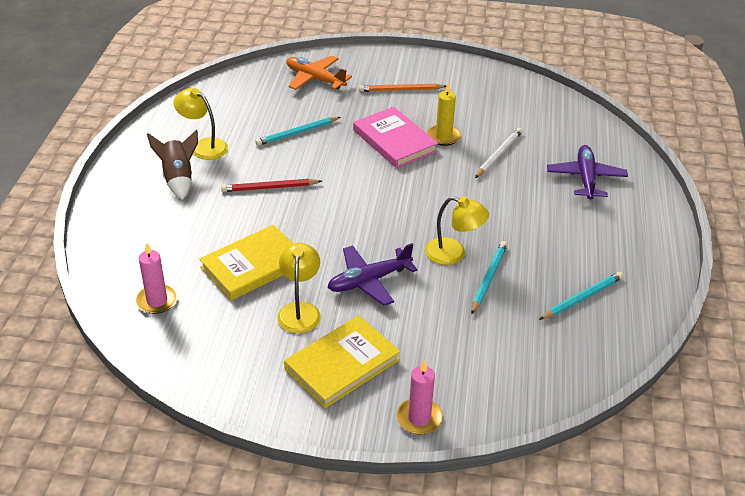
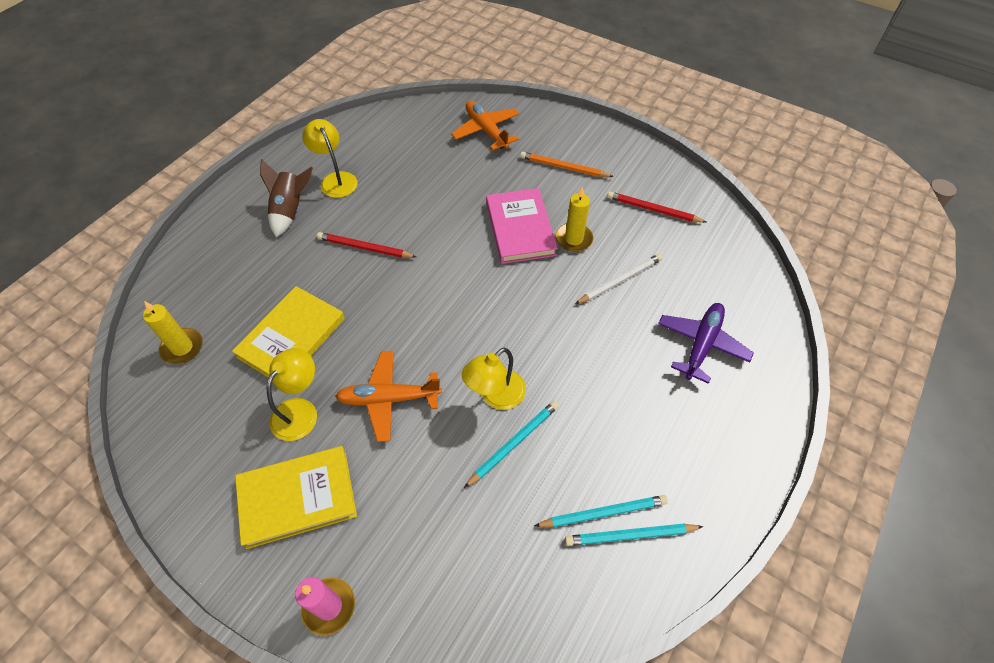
camera: 25 degrees right, 15 degrees up
(157, 301) = (182, 347): pink candle -> yellow candle
(253, 266) = (292, 338): yellow book -> yellow book turned 45 degrees counterclockwise
(297, 133) = (430, 190): turquoise pencil -> turquoise pencil (630, 536)
(369, 281) = (388, 399): purple plane -> orange plane
(453, 254) = (495, 396): yellow lamp -> yellow lamp turned 90 degrees clockwise
(493, 102) = (653, 210): none -> red pencil

